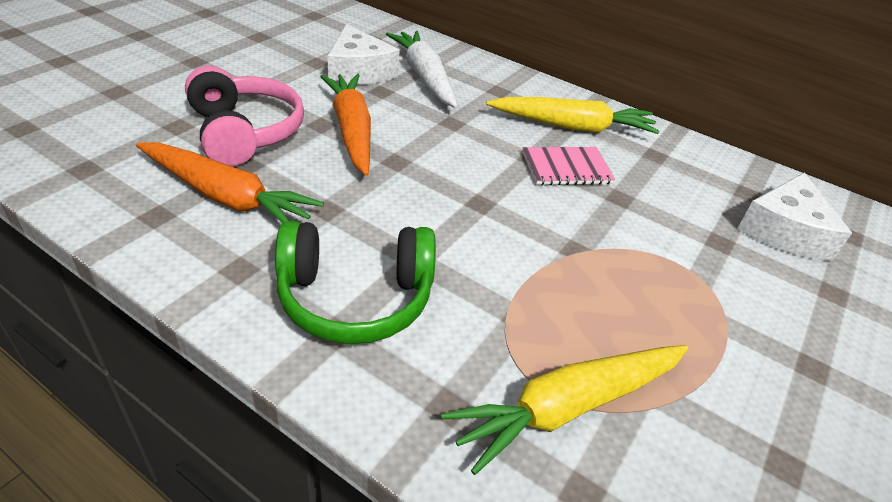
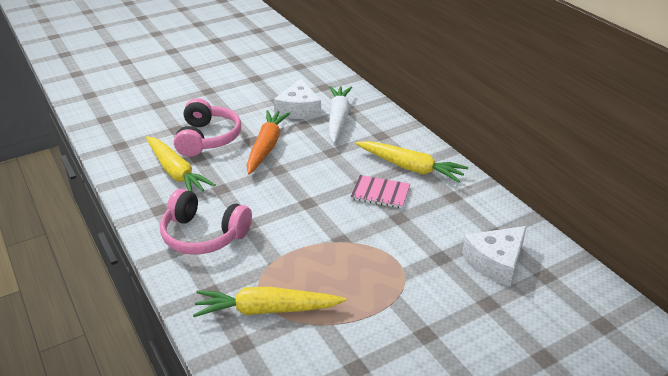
camera: 30 degrees right, 5 degrees down
(226, 197) = (176, 172): orange carrot -> yellow carrot
(355, 298) = (203, 235): green headphones -> pink headphones

